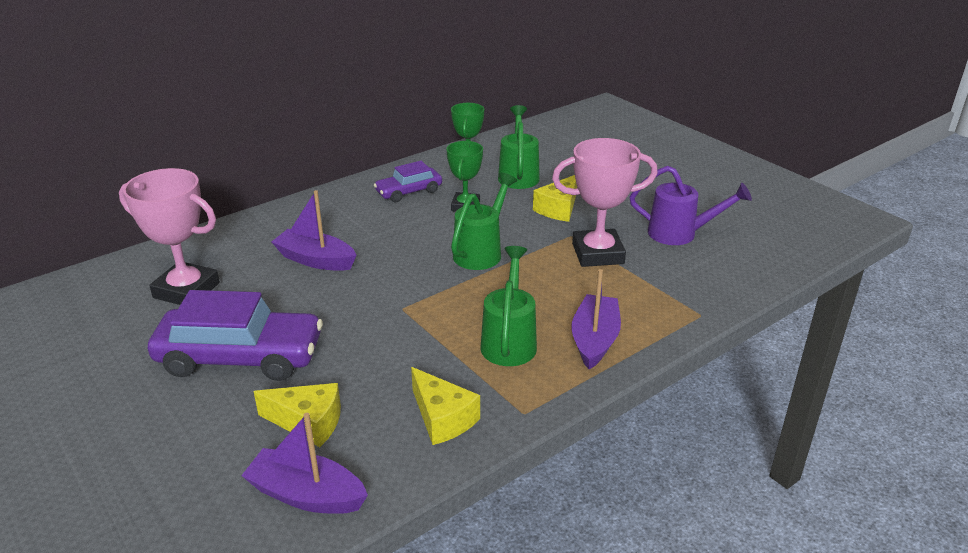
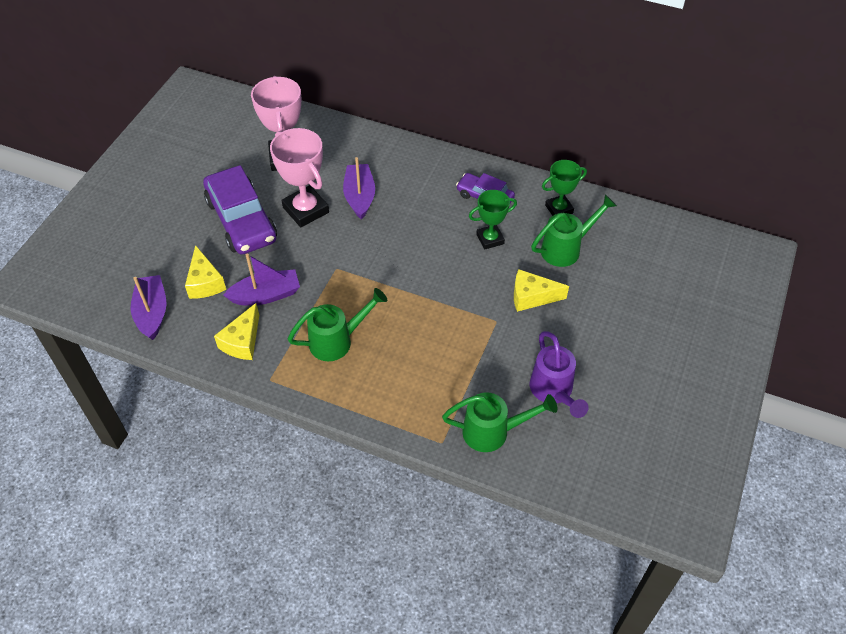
camera: 60 degrees right, 20 degrees up
(481, 252) = (433, 278): green watering can -> green watering can (493, 432)
(594, 340) = (368, 388): purple boat -> purple boat (266, 295)
(598, 254) = (482, 348): pink trophy -> pink trophy (306, 210)

